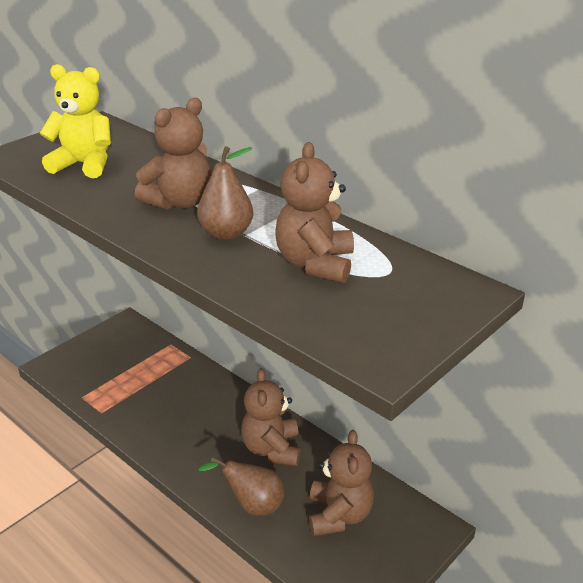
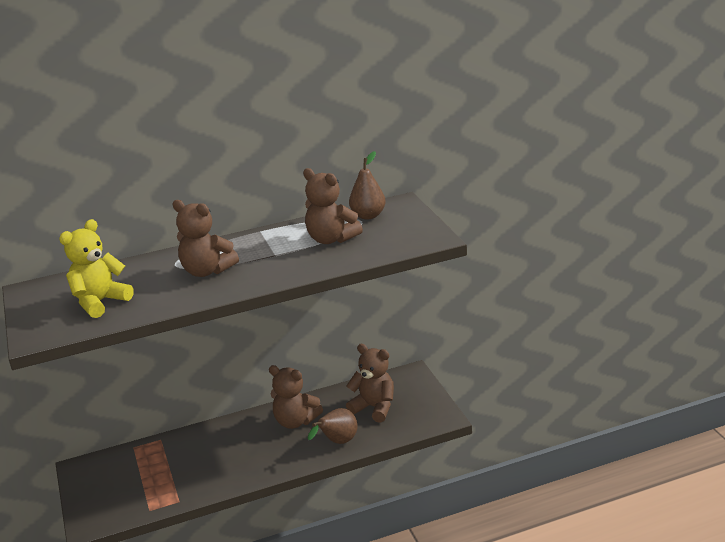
camera: 60 degrees left, 5 degrees down
(179, 202) = (207, 271): brown teddy bear -> brown teddy bear turned 135 degrees clockwise
(226, 234) = (267, 261): brown pear -> brown pear (368, 215)

